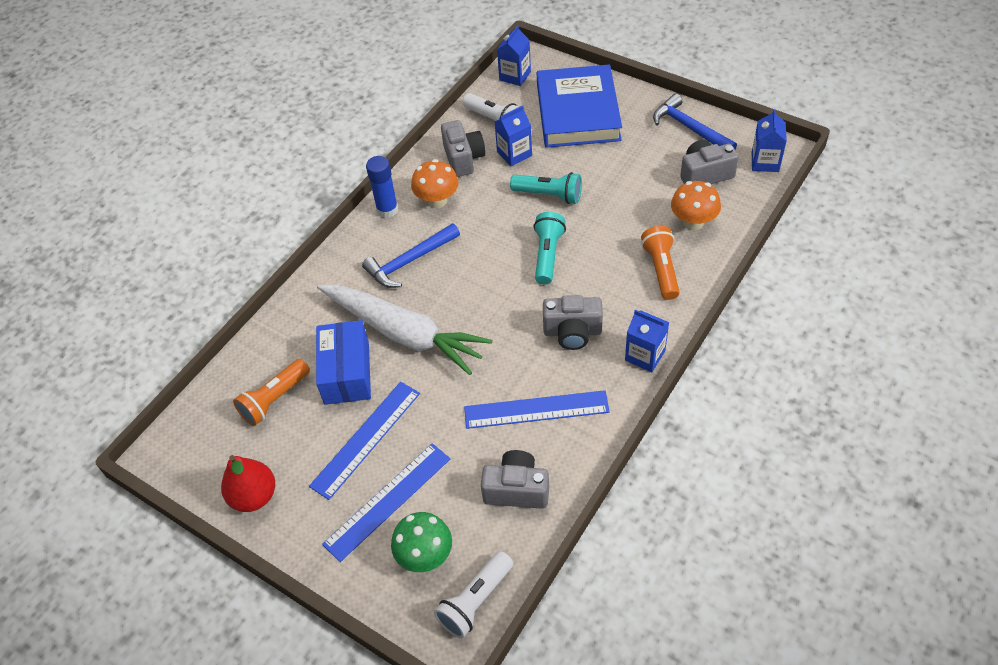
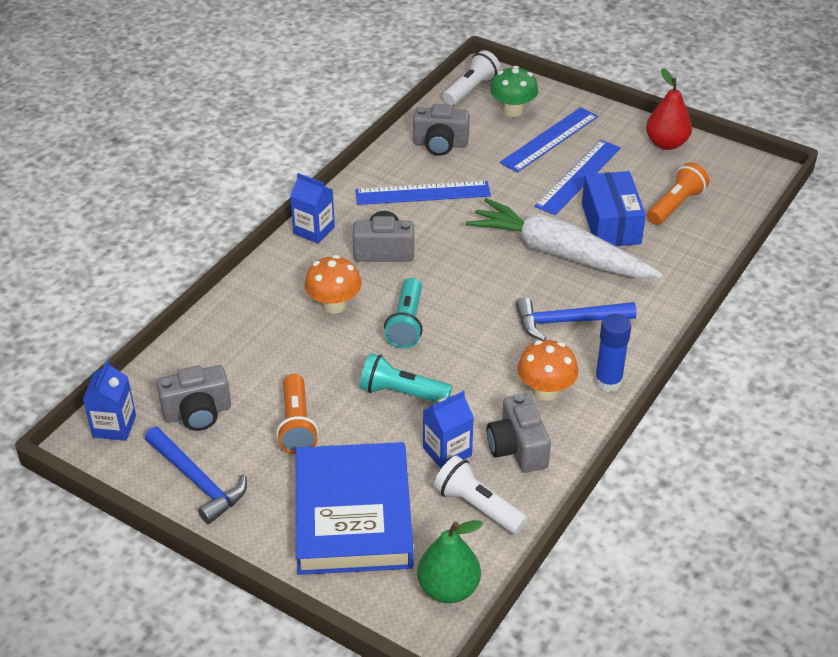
camera: 175 degrees right, 10 degrees down
(409, 261) = (567, 321): blue hammer -> blue hammer turned 150 degrees counterclockwise
(515, 76) = (448, 588): blue carton -> green pear
(661, 269) = (280, 305): orange flashlight -> orange flashlight (297, 425)
(693, 222) = (230, 354): orange mushroom -> orange mushroom (334, 305)

